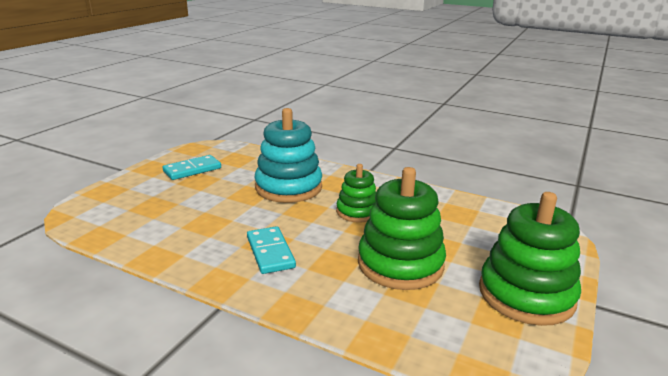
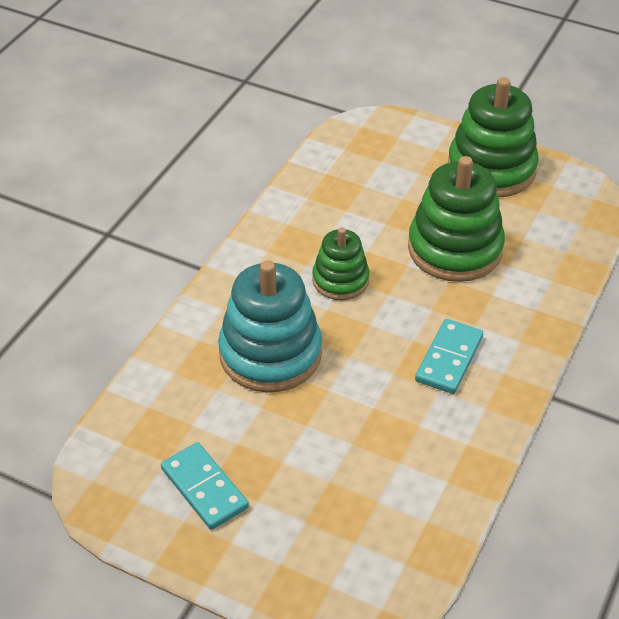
camera: 90 degrees left, 20 degrees up
(270, 252) = (449, 359): turquoise domino -> turquoise domino turned 45 degrees counterclockwise

